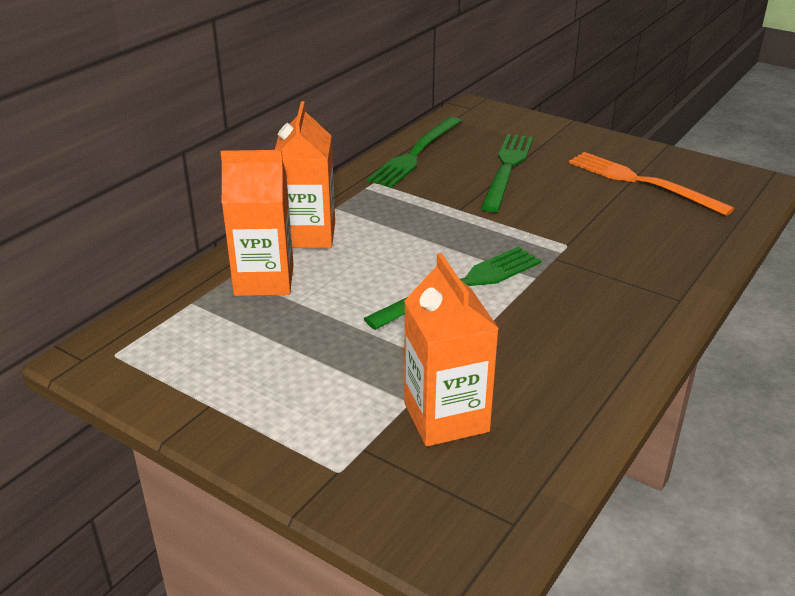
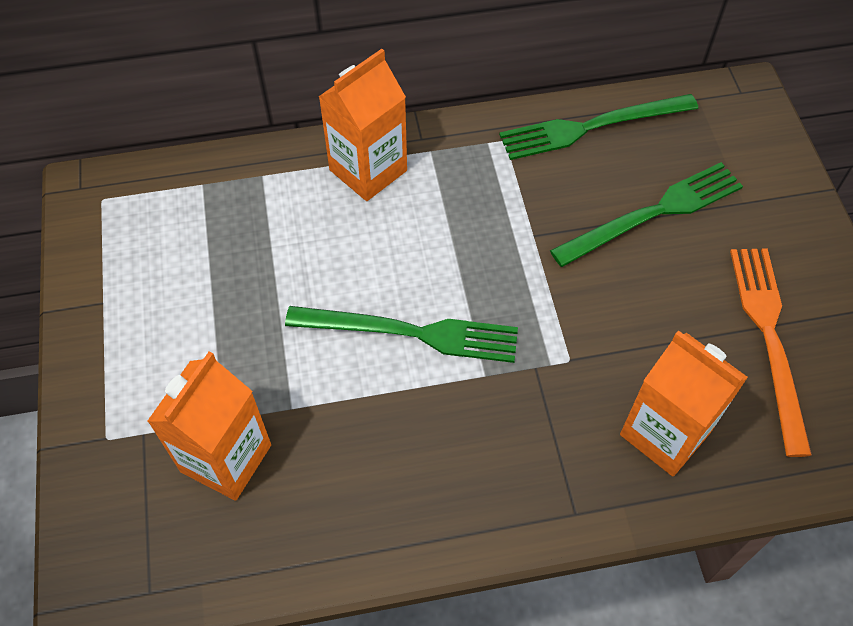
camera: 45 degrees right, 25 degrees up
(264, 280) = (275, 200): orange carton -> orange carton (665, 433)

